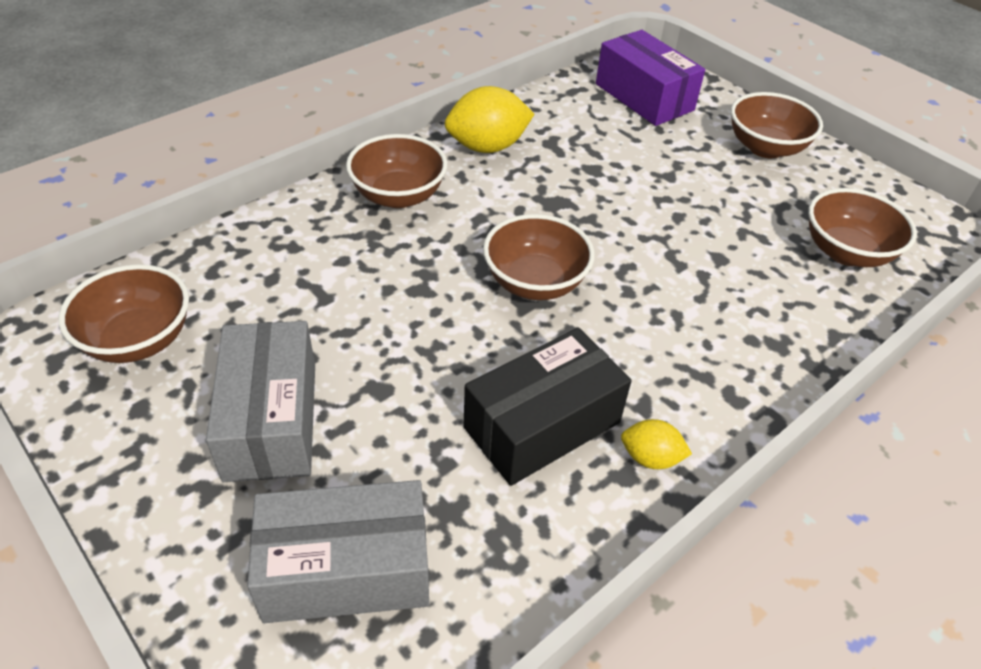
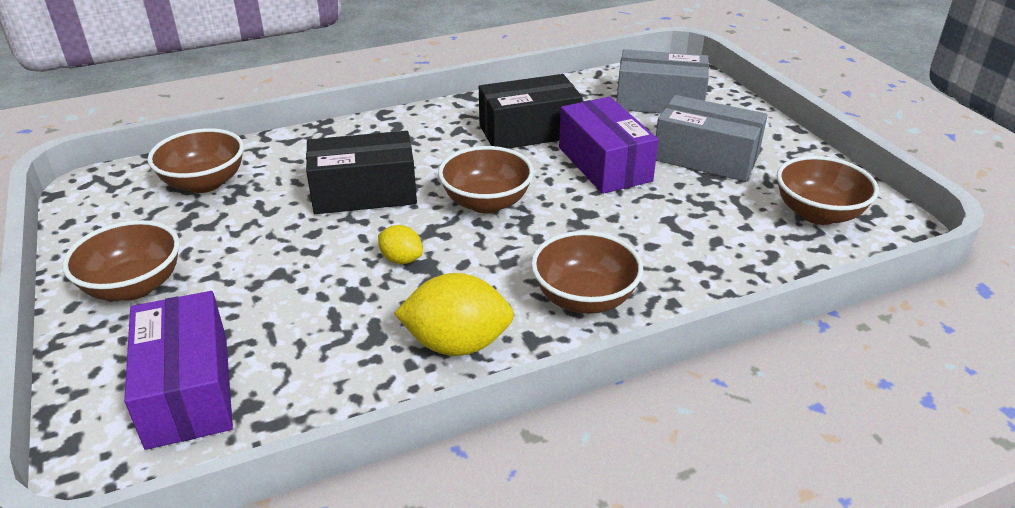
camera: 160 degrees left, 10 degrees down
(271, 420) = (705, 157): grey box -> grey box turned 75 degrees counterclockwise
(415, 375) = (604, 164): none -> purple box
(650, 458) = (473, 111): yellow lemon -> yellow lemon (401, 259)
(673, 271) = (364, 193): none -> black box

